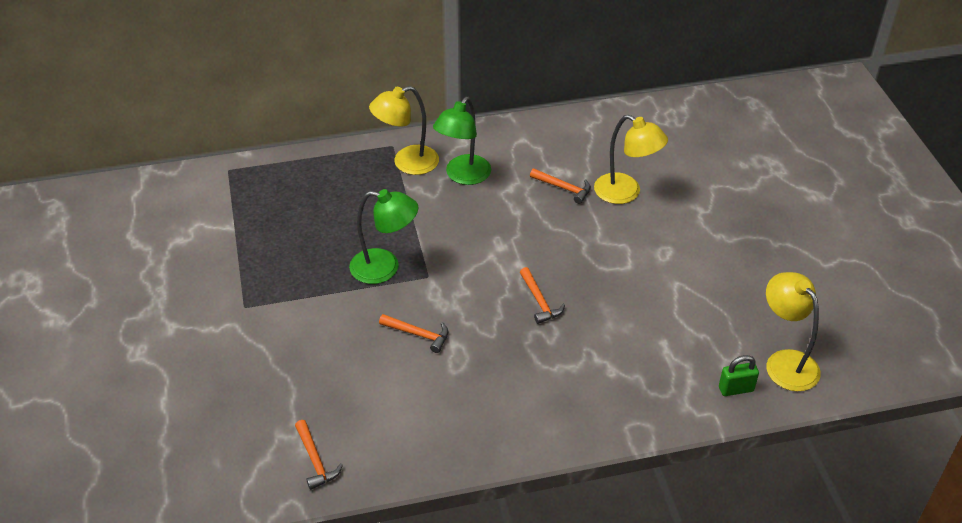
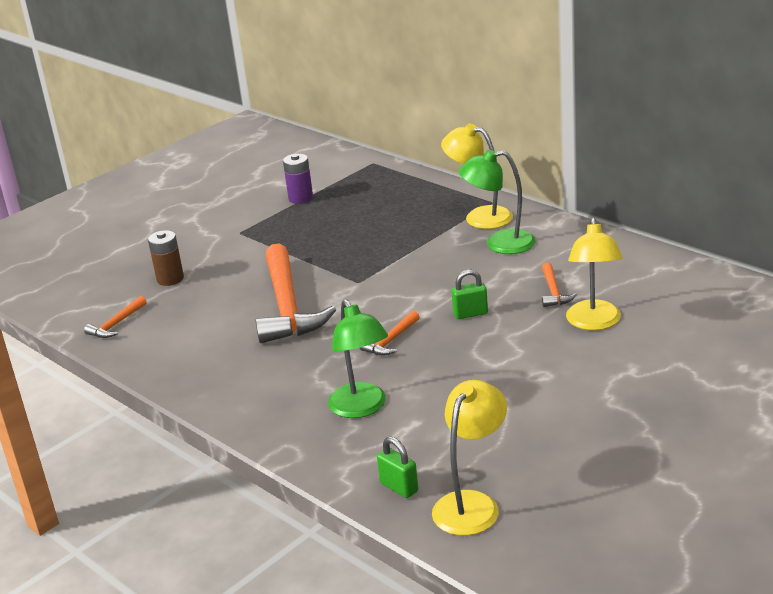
camera: 60 degrees right, 15 degrees down
(233, 241) = (300, 198): none -> purple battery
(274, 389) = (170, 279): none -> brown battery
(385, 268) = (345, 262): green lamp -> green lamp (362, 408)
(418, 334) = (287, 306): orange hammer -> orange hammer, size x2.27
(547, 242) = (470, 314): none -> green padlock

